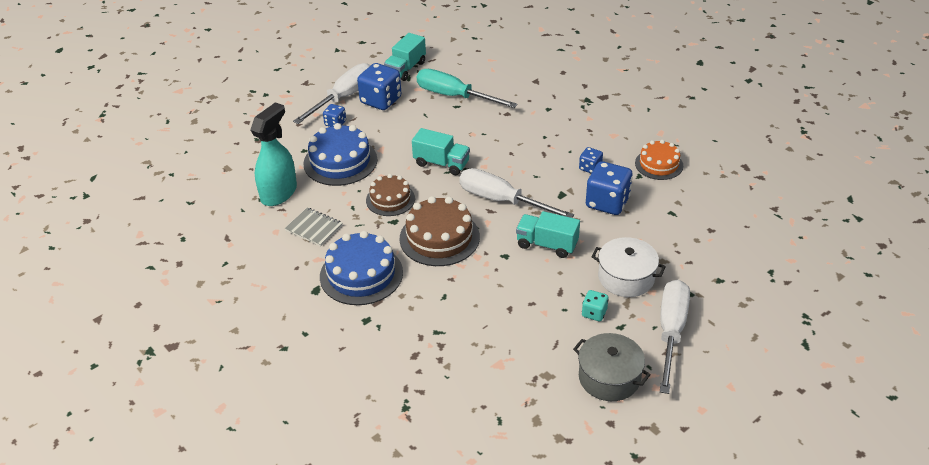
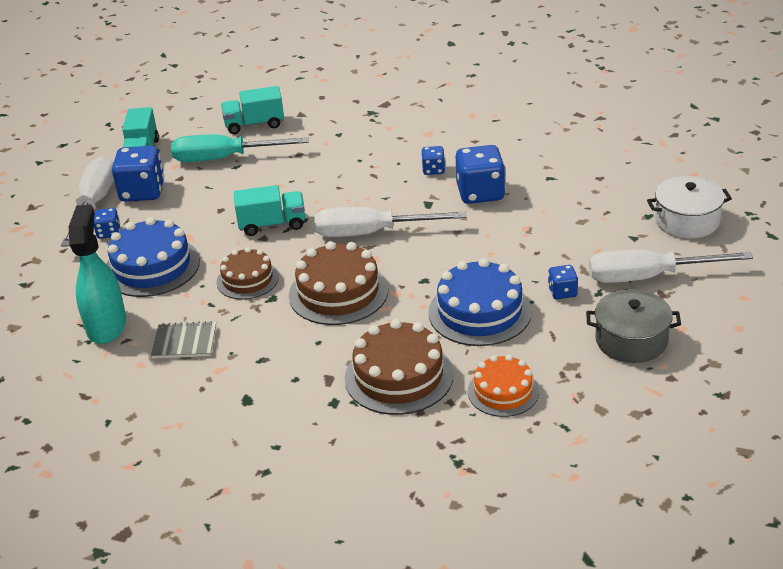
camera: 30 degrees left, 5 degrees down
(361, 274) = (285, 362): blue cake -> blue cake (480, 312)
(423, 322) = (399, 376): none -> brown cake
(547, 245) = (457, 253): turquoise truck -> turquoise truck (254, 124)
(594, 313) = (562, 292): turquoise dice -> blue dice
(626, 277) = (562, 249): white pot -> white pot (687, 221)
(659, 164) = (497, 142): orange cake -> orange cake (503, 391)
(671, 332) = (648, 277): white screwdriver -> white screwdriver turned 75 degrees counterclockwise

